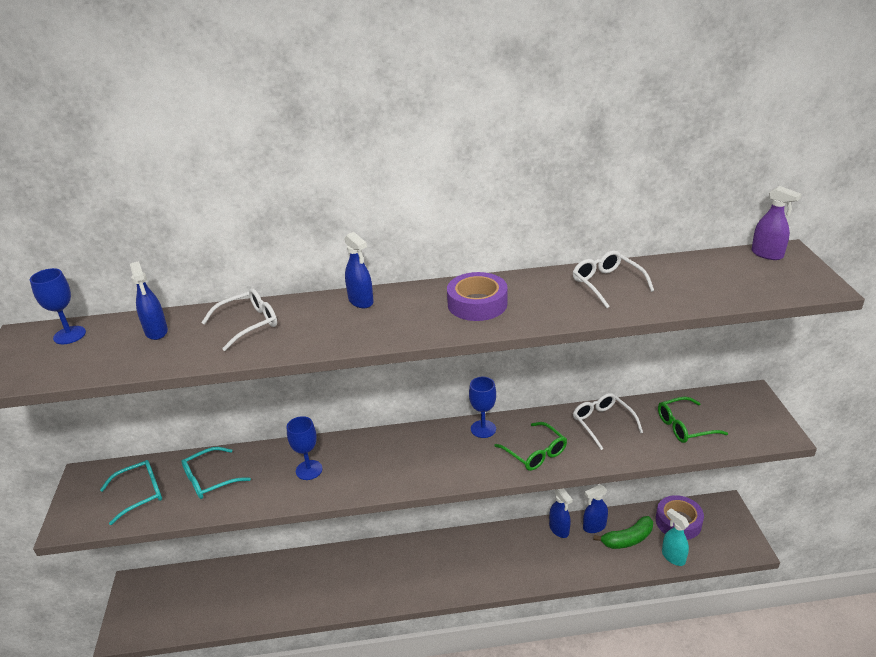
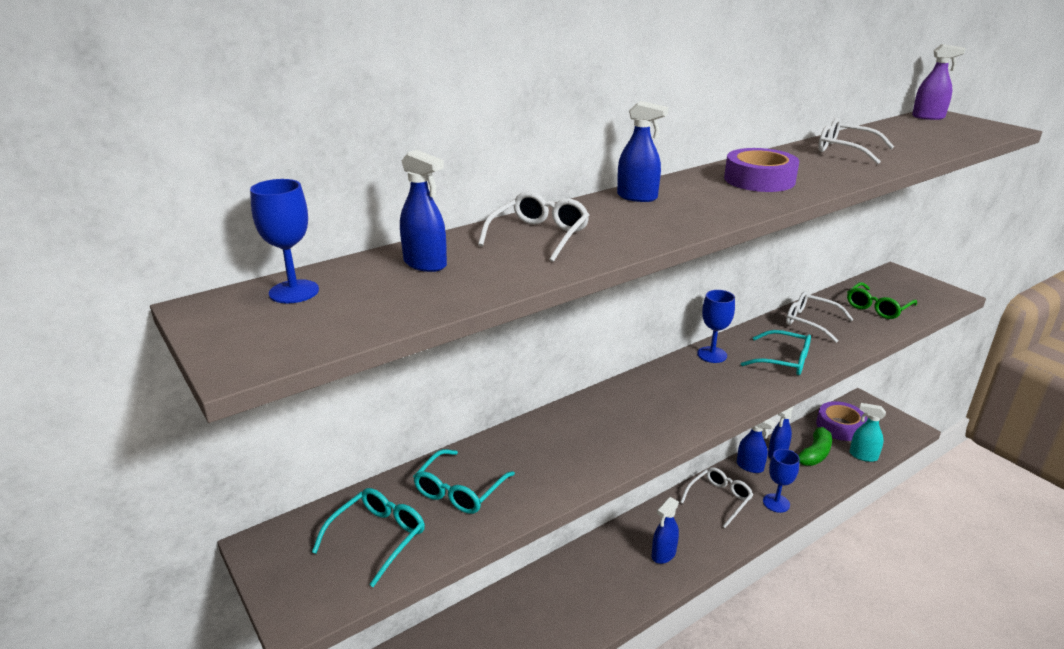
camera: 30 degrees left, 5 degrees down
(309, 470) = (573, 443): blue goblet -> blue goblet (776, 503)
(425, 574) = (663, 554): none -> blue spray bottle
(508, 548) = (719, 499): none -> white glasses
(535, 453) = (784, 361): green glasses -> turquoise glasses

